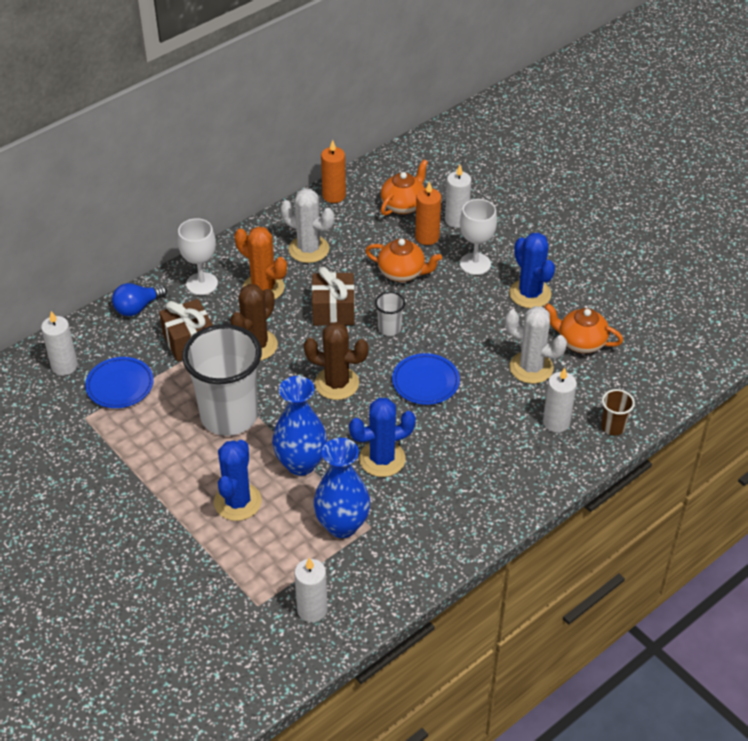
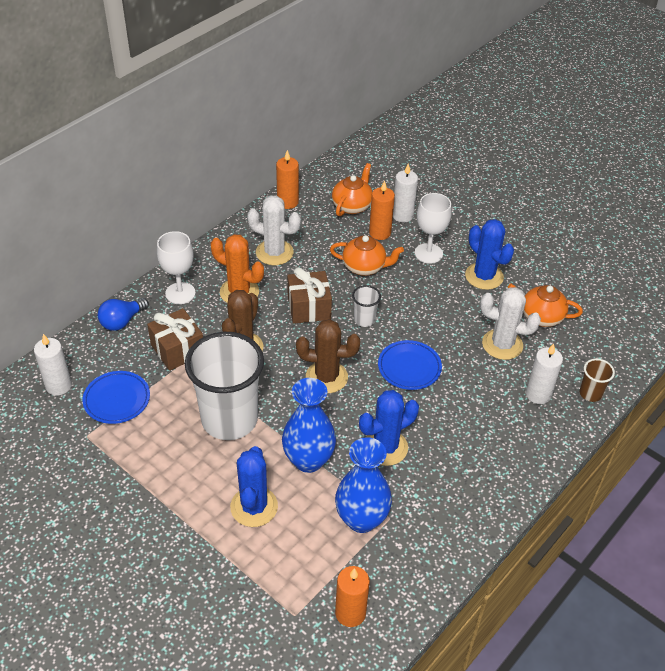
camera: 10 degrees left, 0 degrees up
(312, 610) = (350, 613): white candle -> orange candle

